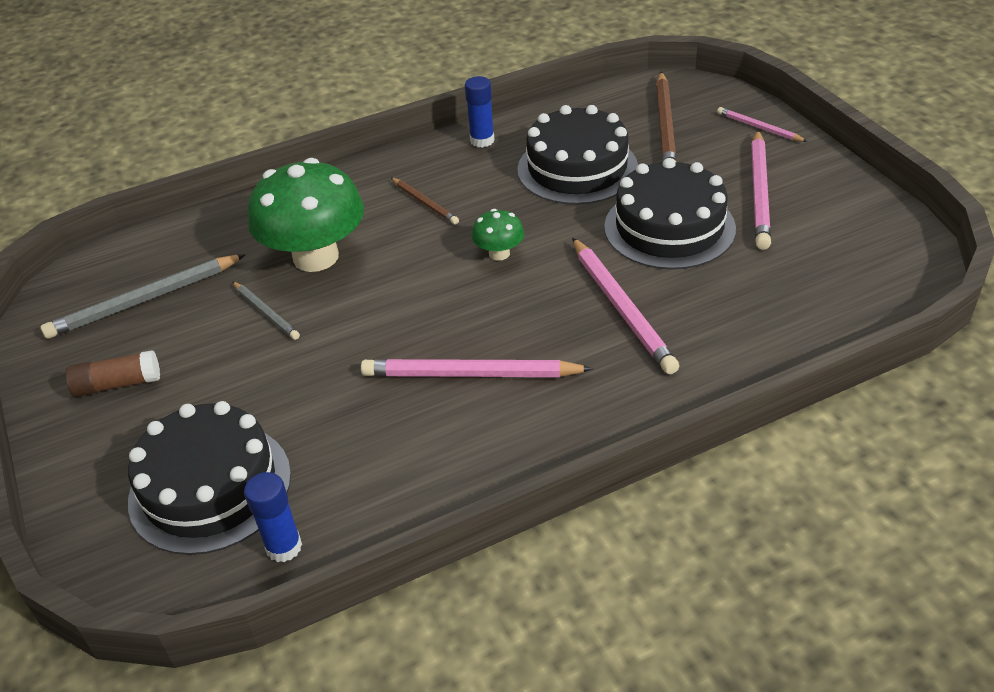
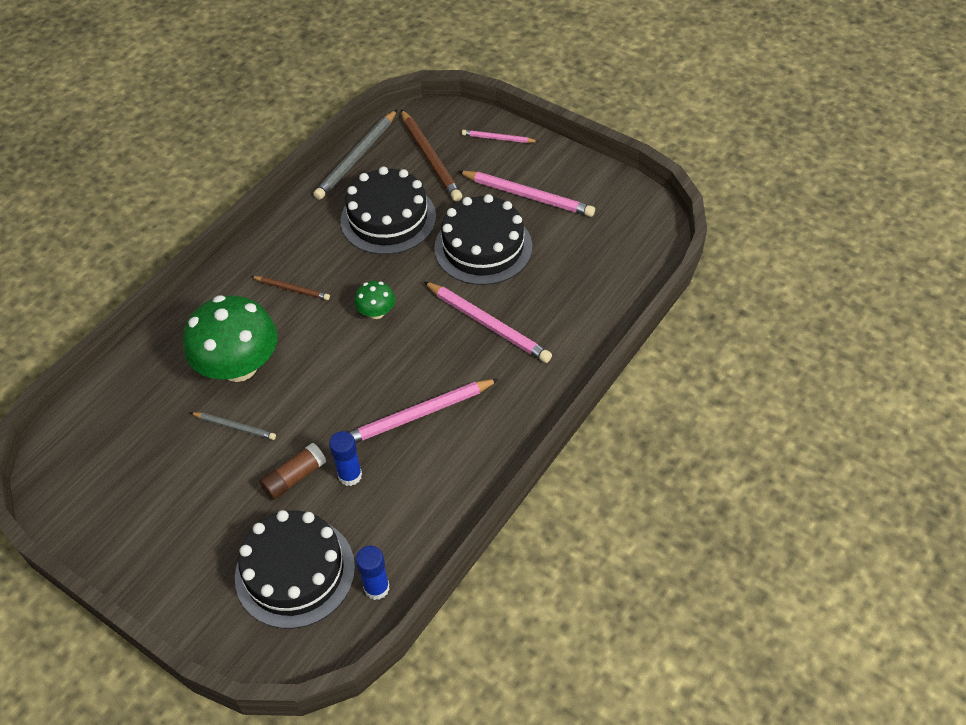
camera: 30 degrees left, 10 degrees up
(117, 384) = (163, 529): brown glue stick -> brown glue stick (294, 477)
(145, 300) = (128, 455): grey pencil -> grey pencil (357, 157)
(482, 140) = (299, 217): blue glue stick -> blue glue stick (350, 475)
(759, 192) = (528, 196): pink pencil -> pink pencil turned 45 degrees counterclockwise

